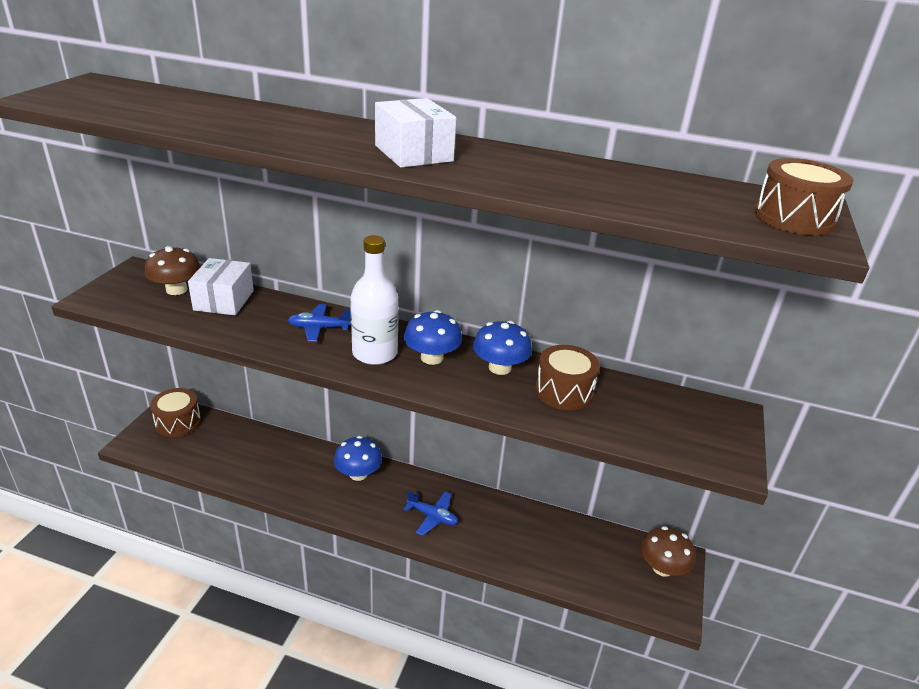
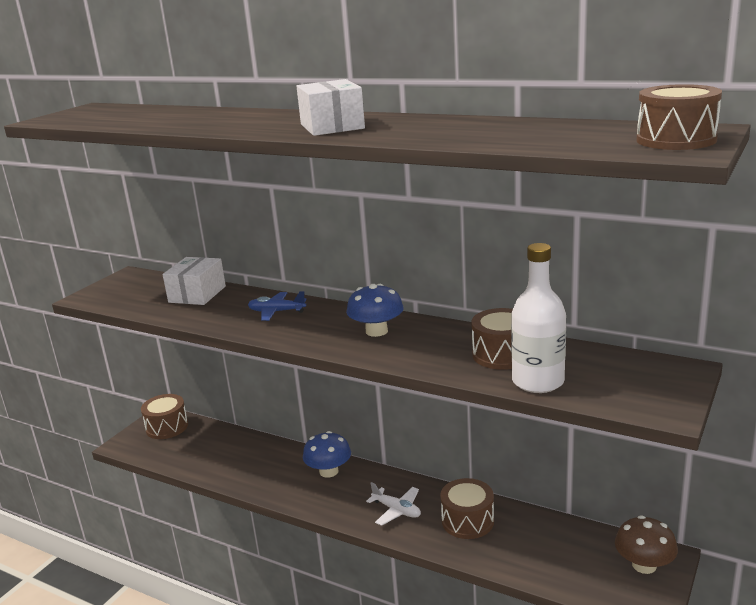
camera: 15 degrees right, 10 degrees down
(176, 289) = (158, 288): brown mushroom -> none
(375, 353) = (322, 329): white bottle -> white bottle (538, 381)
(432, 516) = (397, 510): blue plane -> white plane
(500, 368) = (442, 337): blue mushroom -> none
(501, 526) = (467, 521): none -> brown drum

